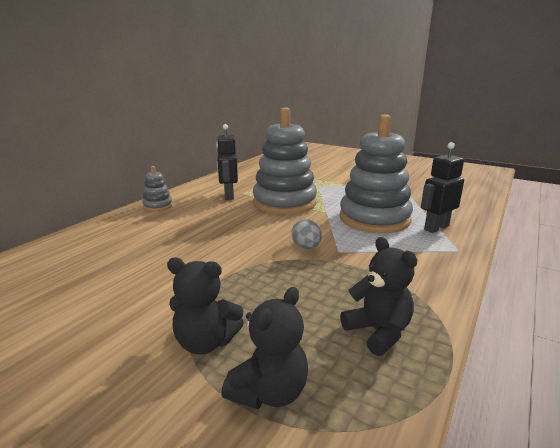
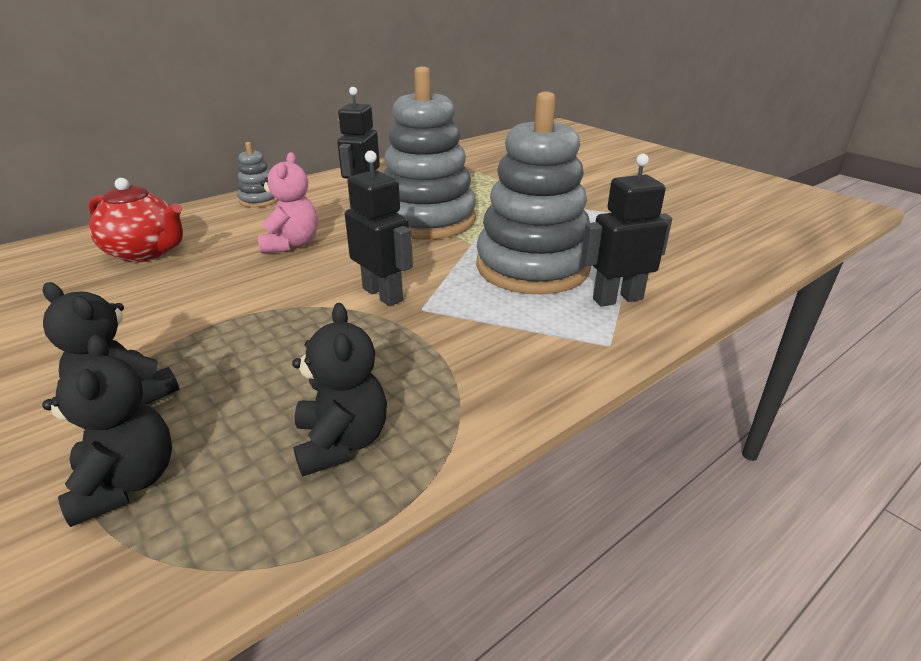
camera: 20 degrees right, 10 degrees up
(110, 250) = (147, 253): none -> red teapot
(212, 228) = (291, 244): none -> pink teddy bear
(269, 392) = (127, 483): black teddy bear -> black teddy bear turned 75 degrees counterclockwise
(306, 247) = (383, 294): grey egg -> black robot

